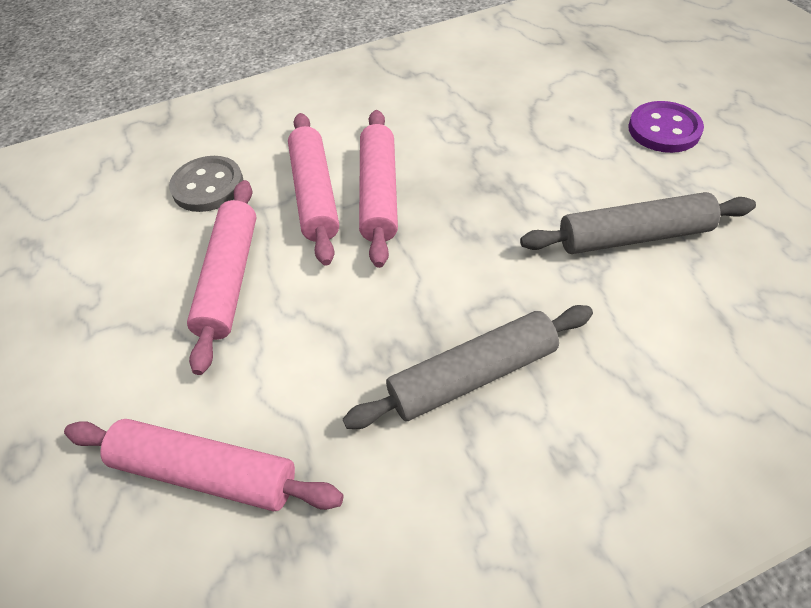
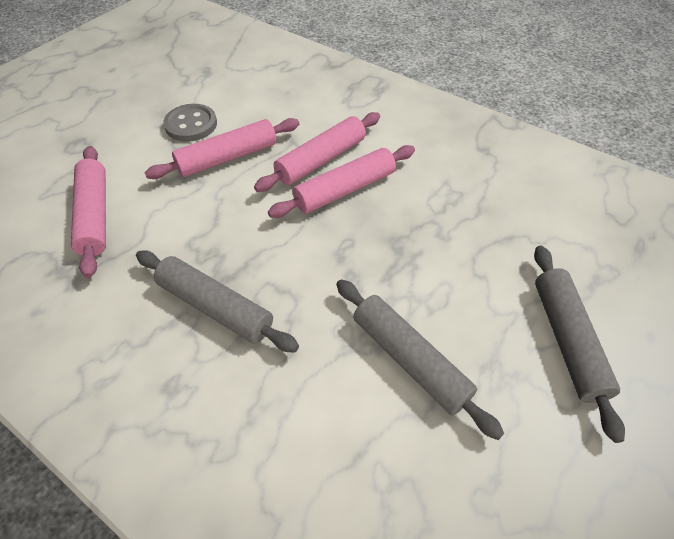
camera: 55 degrees right, 0 degrees up
(208, 186) = (294, 111): grey button -> grey button (191, 124)
(664, 129) = (567, 340): purple button -> grey rolling pin

